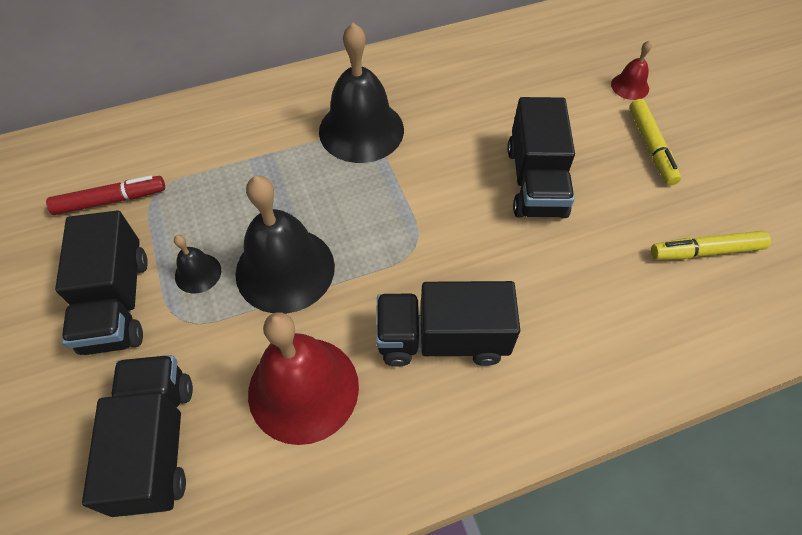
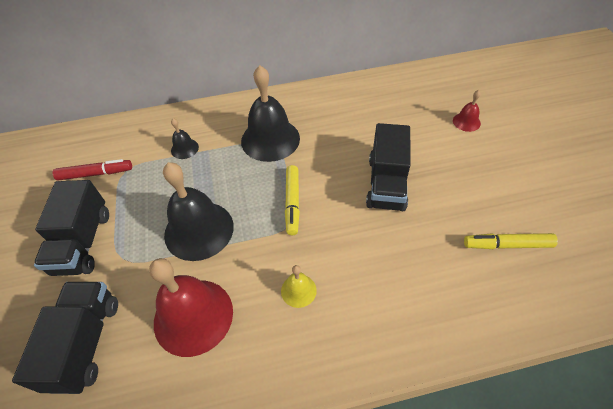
camera: 10 degrees right, 5 degrees down
(198, 273) = (140, 227): black bell -> black bell (184, 148)
(442, 339) = (298, 290): black truck -> yellow bell
(651, 146) = (475, 165): yellow marker -> yellow marker (292, 202)

